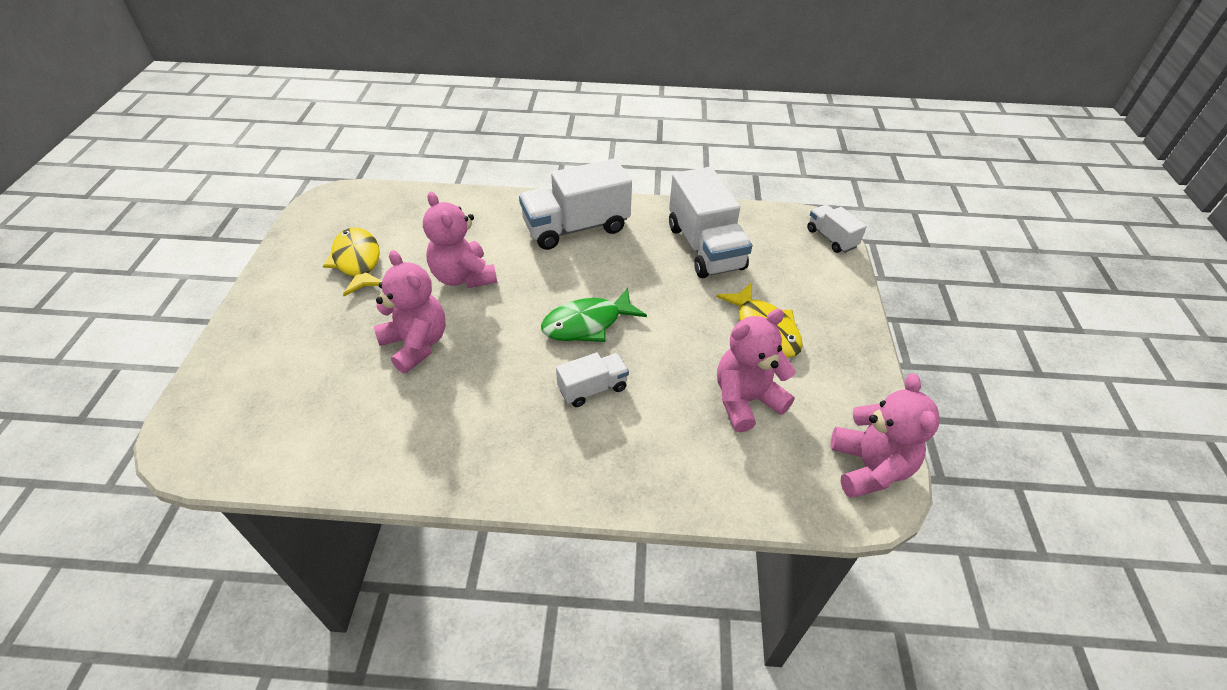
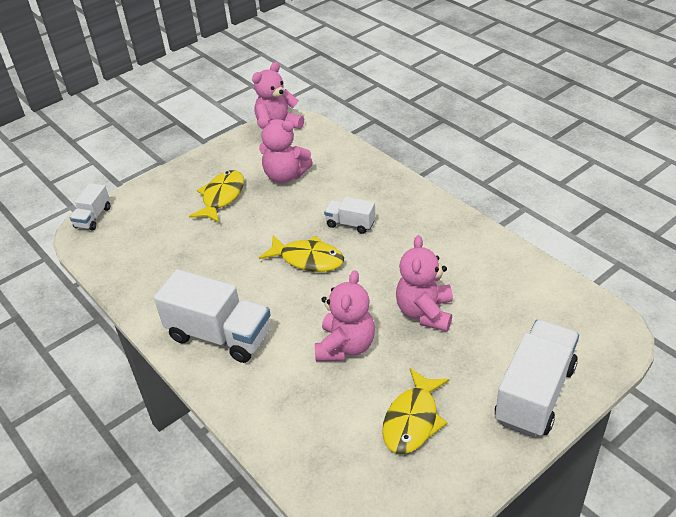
camera: 130 degrees left, 5 degrees down
(587, 324) = (308, 259): green fish -> yellow fish
(705, 247) = (168, 261): white truck -> white truck (535, 394)

